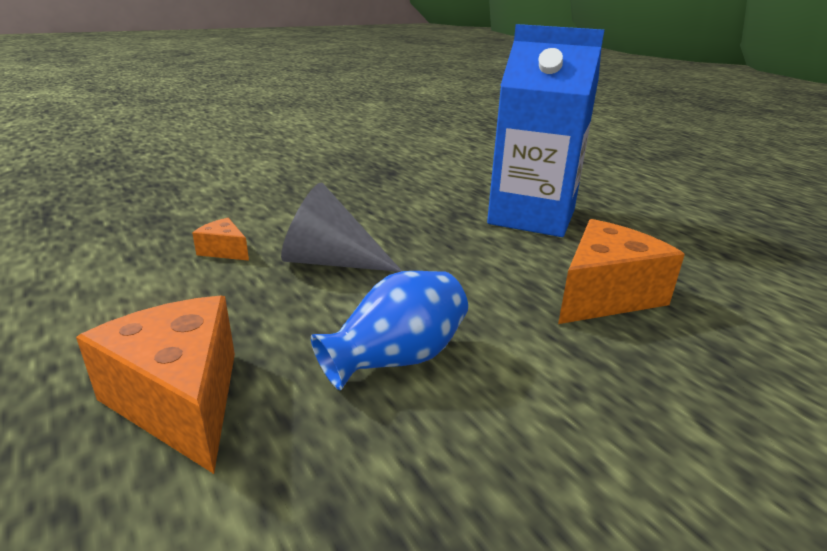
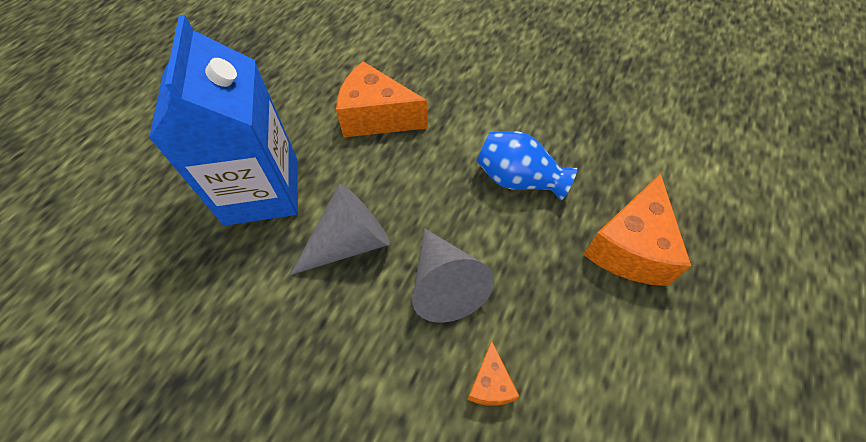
camera: 120 degrees left, 30 degrees up
(430, 236) = (349, 242): none -> grey cone

